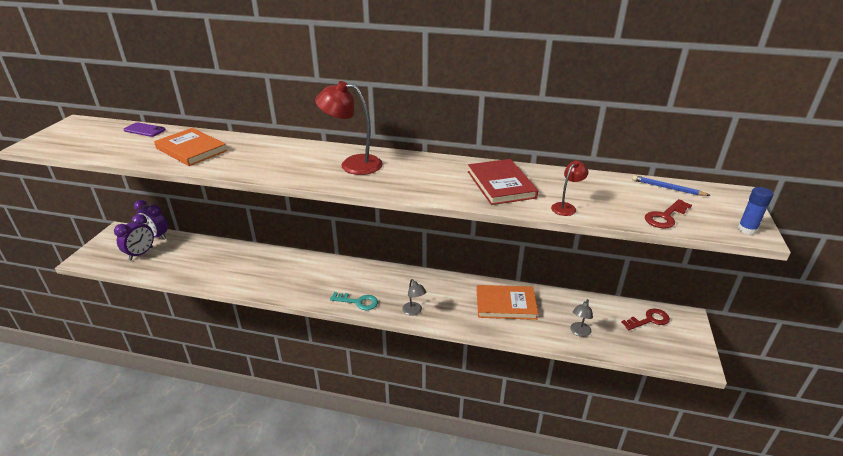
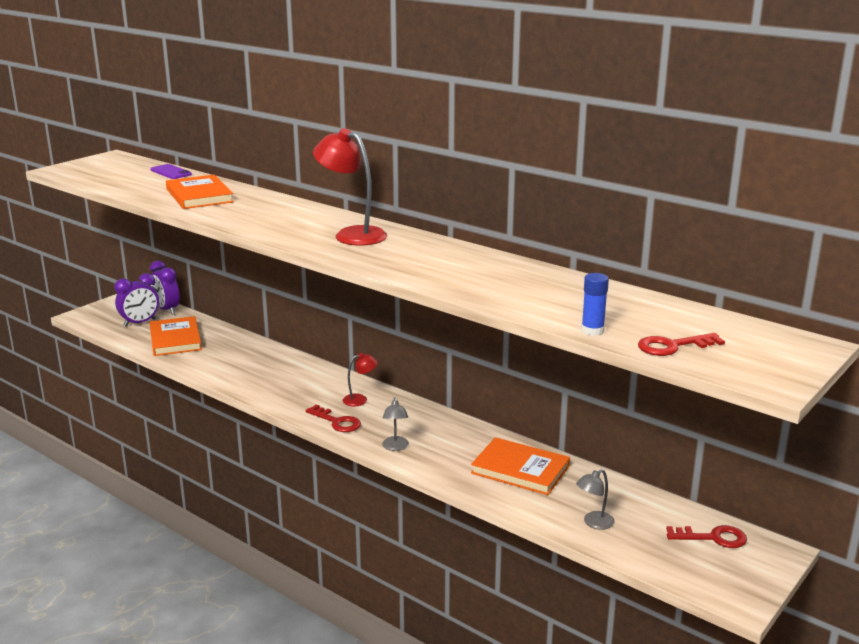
camera: 25 degrees right, 10 degrees down
(182, 262) = (175, 339): none -> orange book
(358, 302) = (337, 422): turquoise key -> red key
(501, 184) = (502, 280): red book -> none
(566, 207) = (554, 314): red lamp -> red lamp (360, 399)
(667, 188) = (721, 322): blue pencil -> none
(747, 229) = (770, 379): blue glue stick -> blue glue stick (592, 331)

